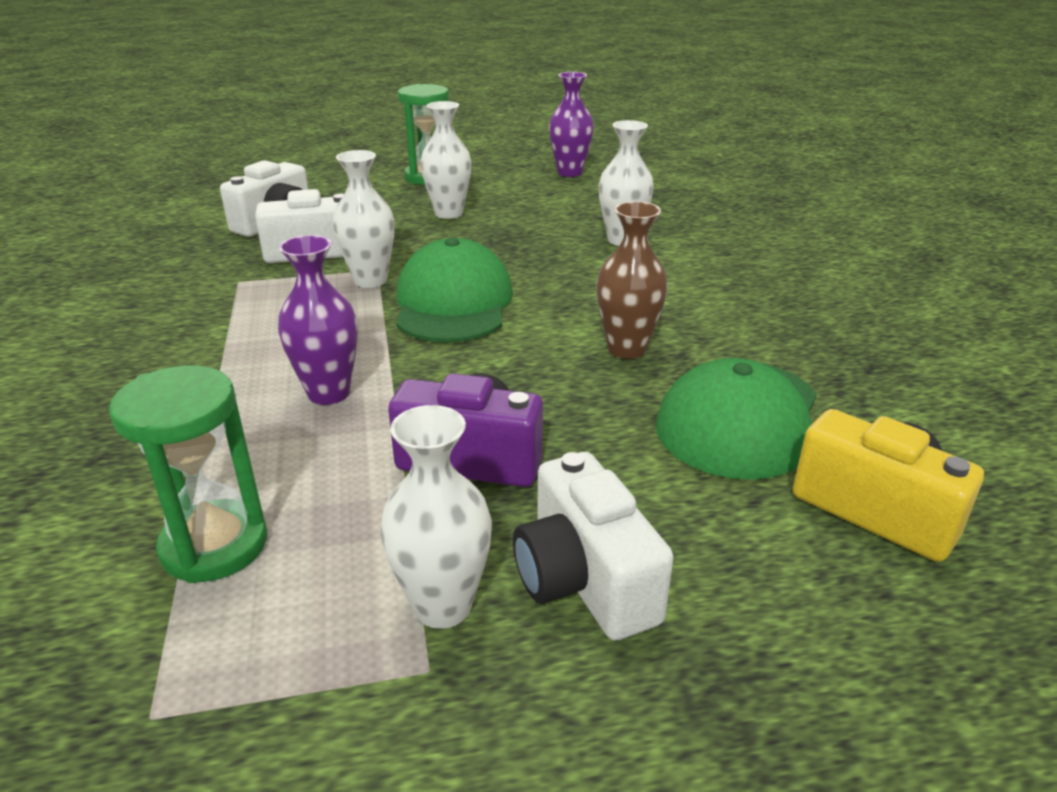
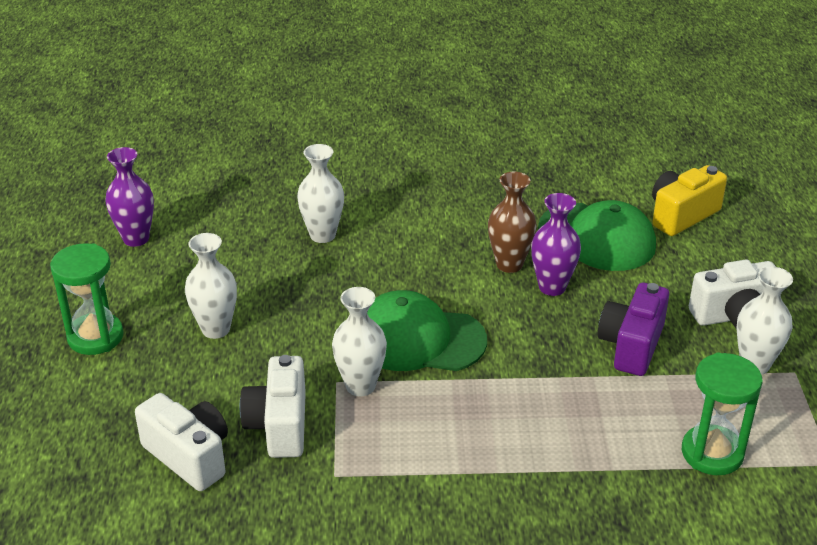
camera: 80 degrees left, 5 degrees up
(329, 393) = (549, 409): purple vase -> purple vase (552, 287)

